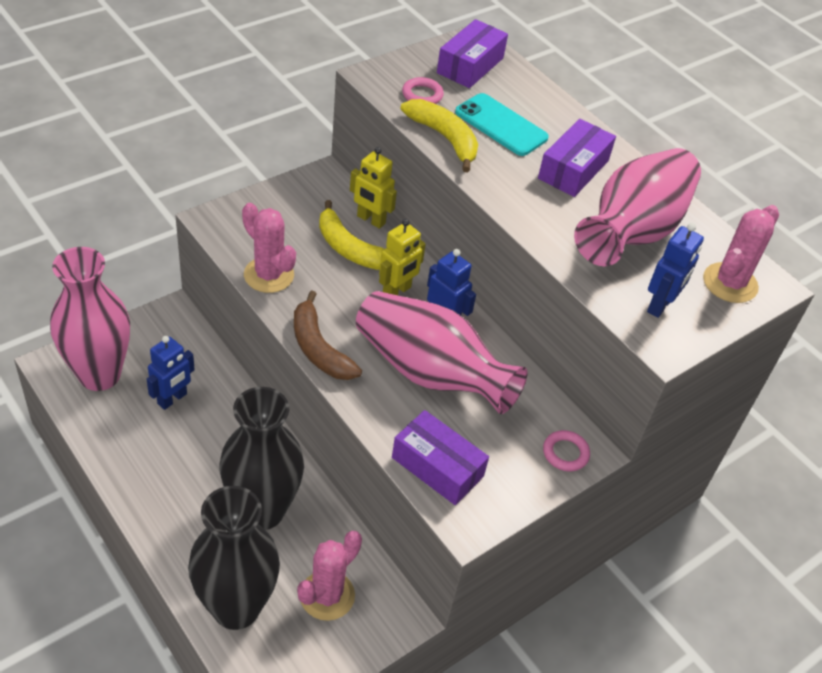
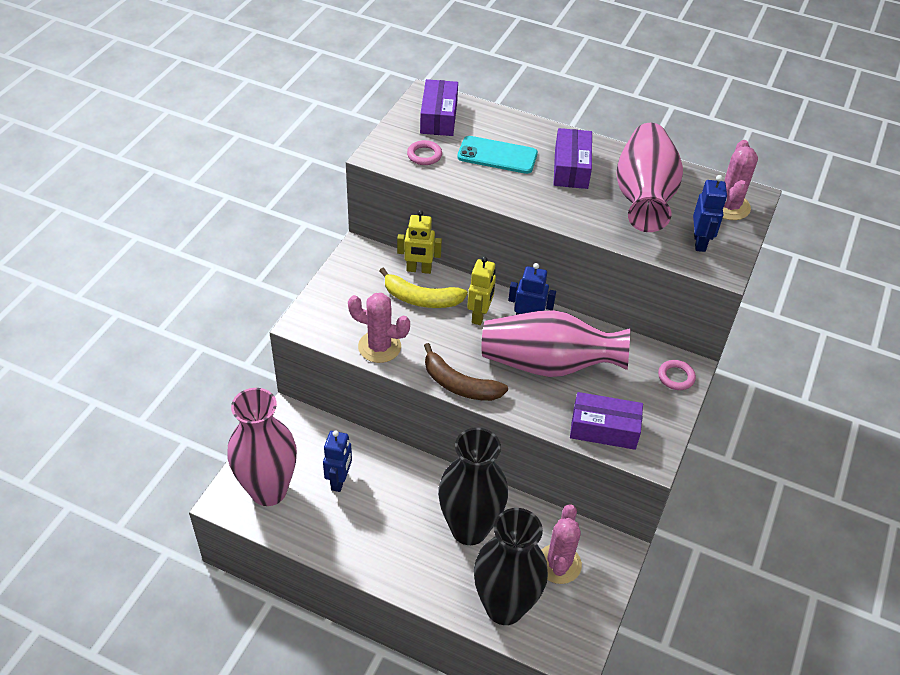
camera: 25 degrees left, 0 degrees up
(444, 138) = (467, 183): yellow banana -> none

